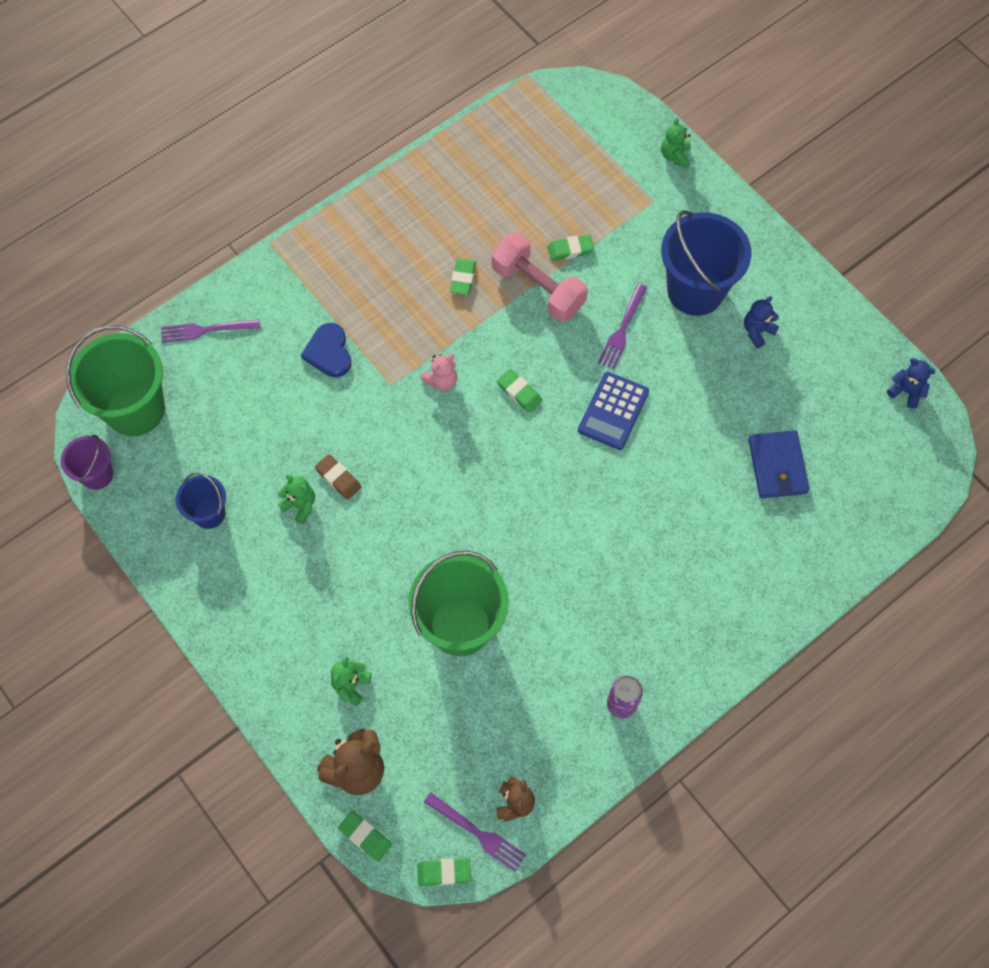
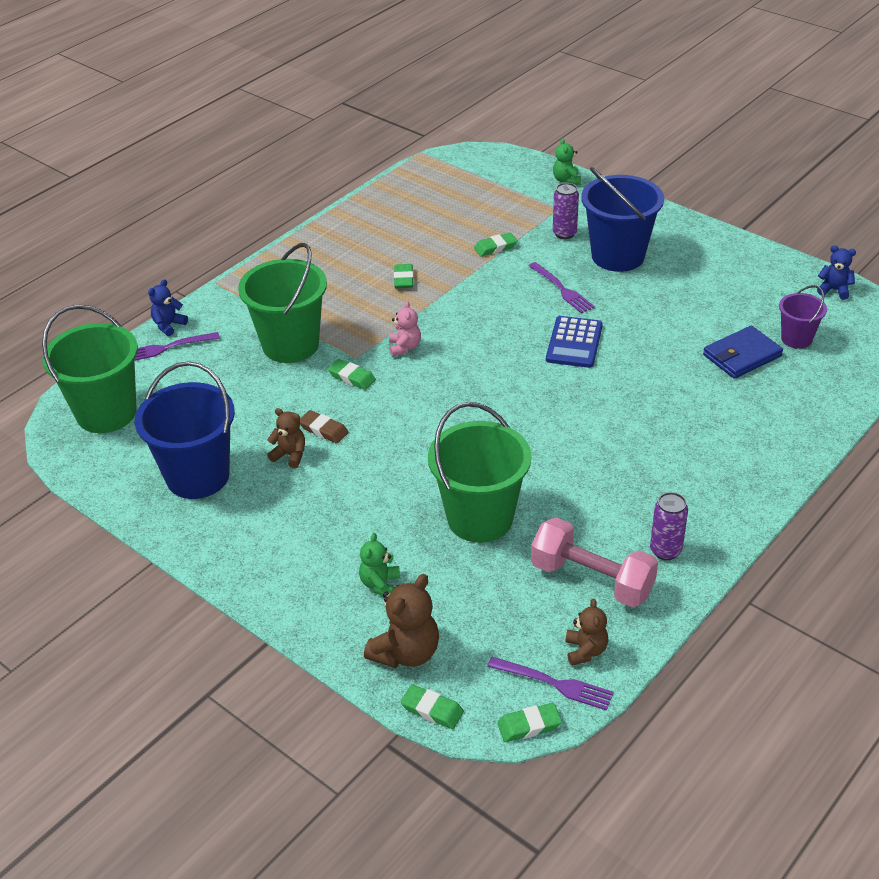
camera: 10 degrees left, 25 degrees down
(97, 475) = (75, 466): purple bucket -> purple bucket (796, 339)
(209, 513) = (198, 476): blue bucket -> blue bucket, size x1.88
(300, 505) = (290, 455): green teddy bear -> brown teddy bear
(329, 352) = (290, 345): blue heart -> green bucket
(441, 381) = (404, 347): pink teddy bear -> pink teddy bear turned 45 degrees counterclockwise
(519, 392) = (481, 344): green eraser -> green eraser (352, 377)
(538, 288) = (475, 275): pink dumbbell -> pink dumbbell (592, 579)
(622, 329) = (562, 289): purple fork -> purple fork turned 45 degrees counterclockwise
(649, 243) = (564, 233): none -> purple can
(757, 331) = (684, 273): blue teddy bear -> blue teddy bear (169, 325)
(777, 466) = (741, 355): blue wallet -> blue wallet turned 75 degrees clockwise

